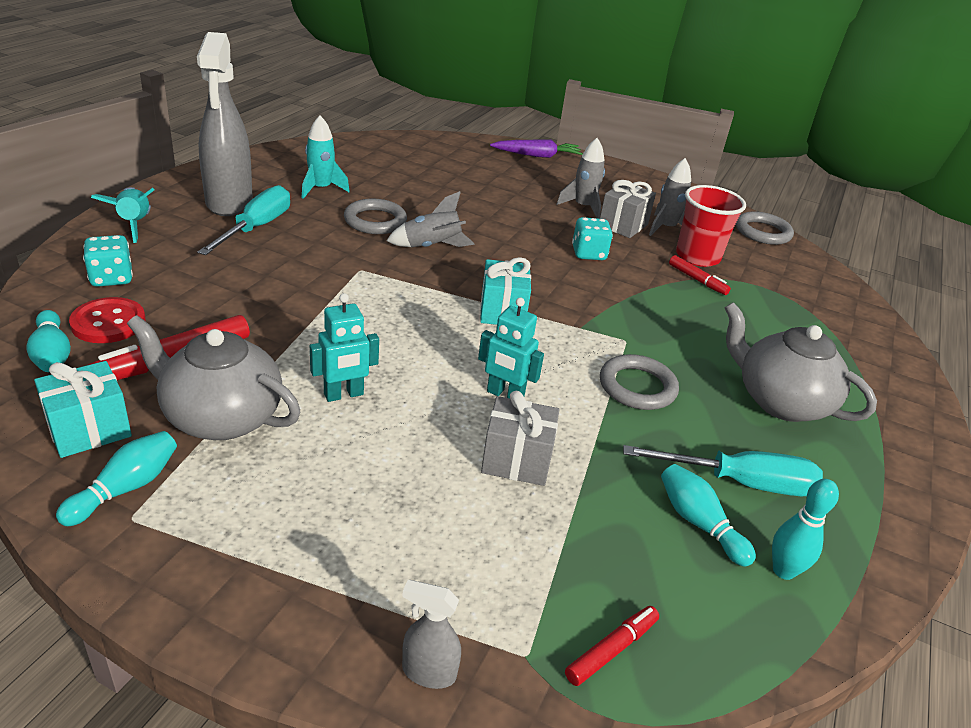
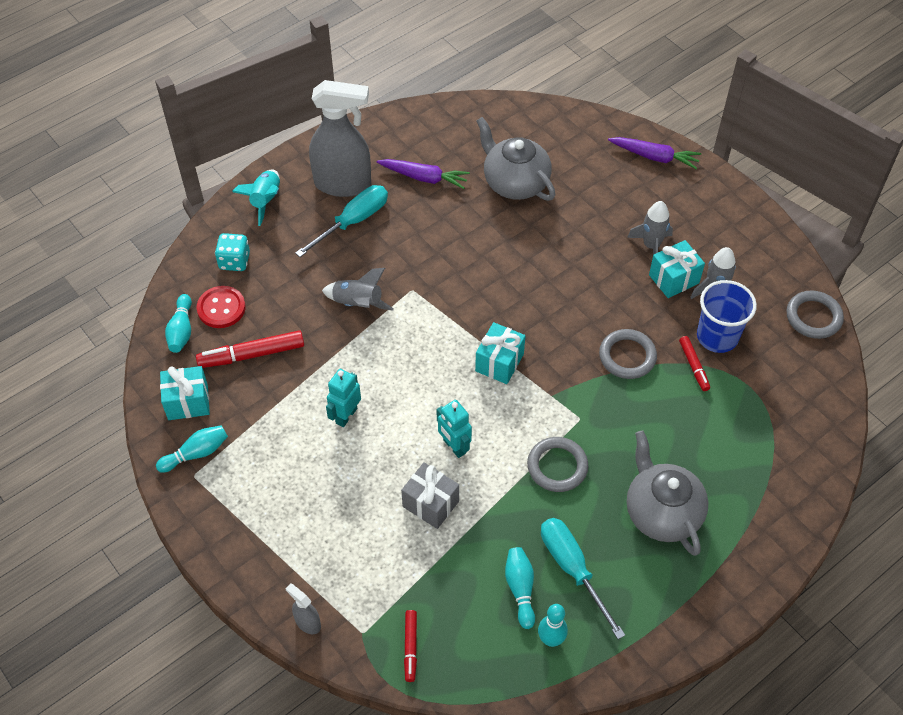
camera: 30 degrees right, 20 degrees up
(221, 417) = (264, 413): grey teapot -> grey teapot (515, 183)
(229, 202) = (343, 184): grey spray bottle -> grey spray bottle turned 105 degrees counterclockwise
(321, 189) = (424, 177): turquoise rocket -> purple carrot
(344, 395) = (346, 415): turquoise robot -> turquoise robot turned 120 degrees clockwise
(375, 221) = (451, 230): grey ring -> grey ring (627, 356)
(431, 247) = (482, 273): grey rocket -> grey rocket (358, 303)
(588, 254) = (615, 311): turquoise dice -> none
(611, 650) = (410, 647): red marker -> red marker turned 105 degrees clockwise
(623, 225) = (674, 279): grey gift -> turquoise gift
(697, 257) = (717, 336): red cup -> blue cup
(739, 482) = (572, 569): turquoise screwdriver -> turquoise screwdriver turned 150 degrees counterclockwise

